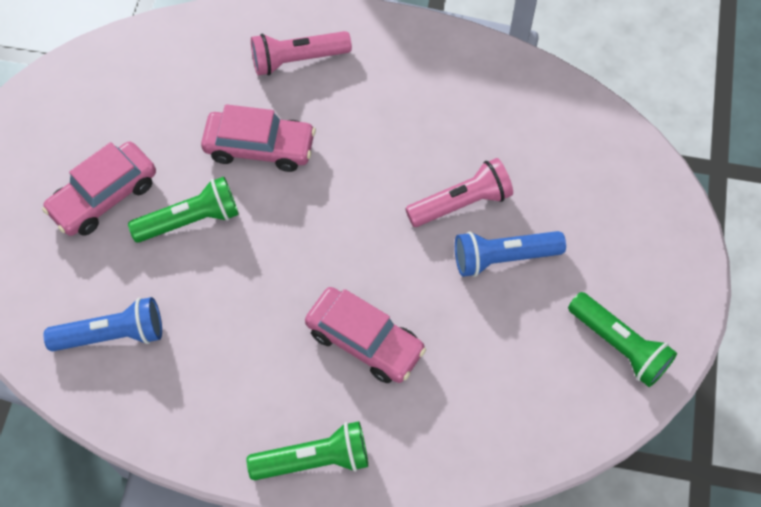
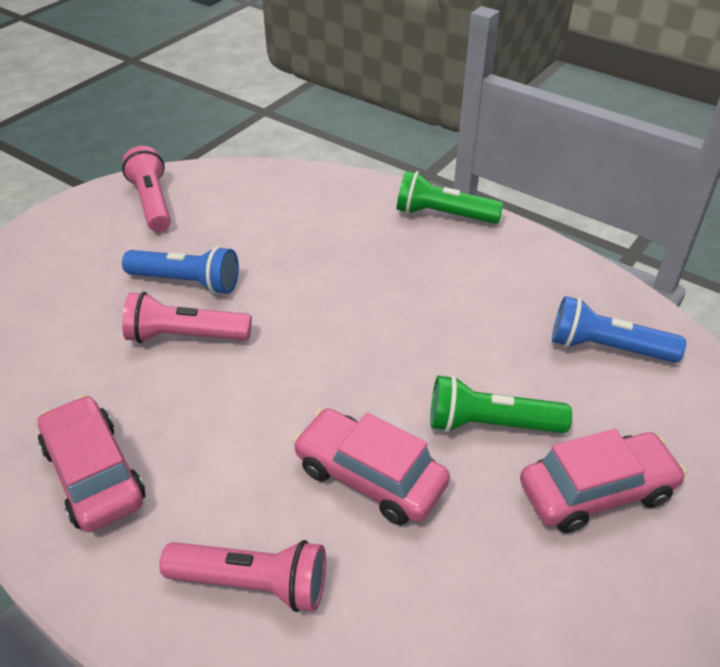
camera: 155 degrees left, 20 degrees down
(364, 341) = (357, 267): pink car -> pink car (94, 474)
(619, 345) = (152, 202): green flashlight -> pink flashlight

